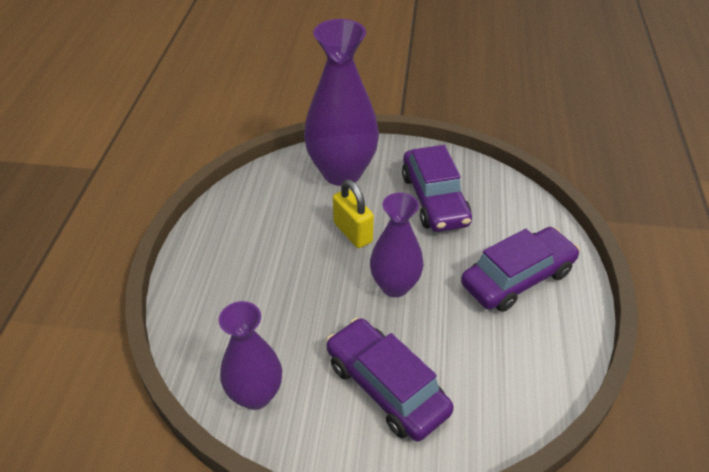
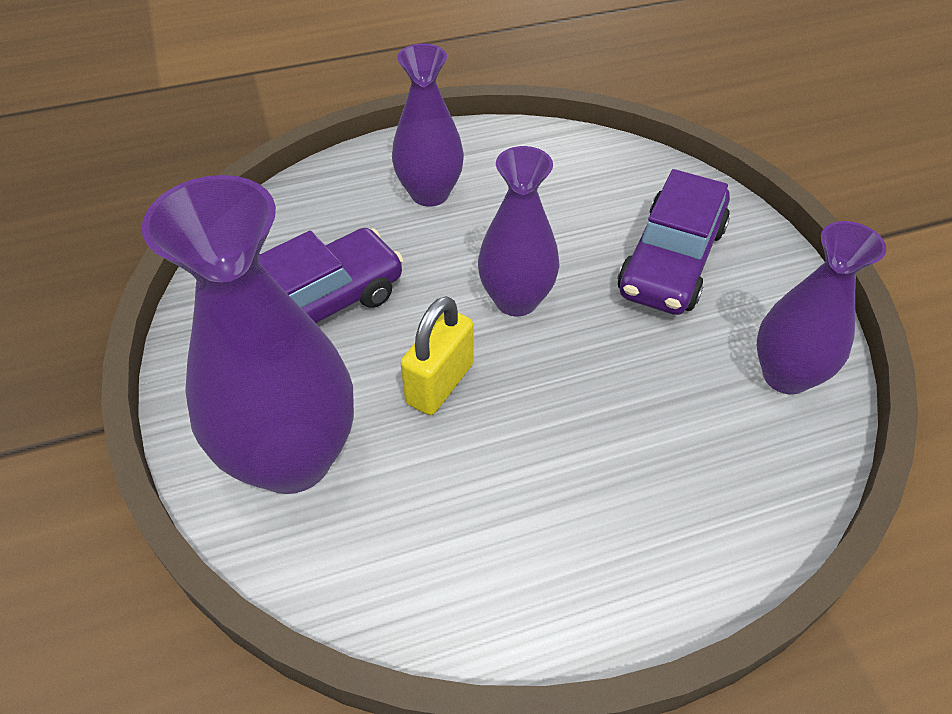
camera: 115 degrees left, 5 degrees up
(517, 278) = (430, 193): purple car -> purple vase

